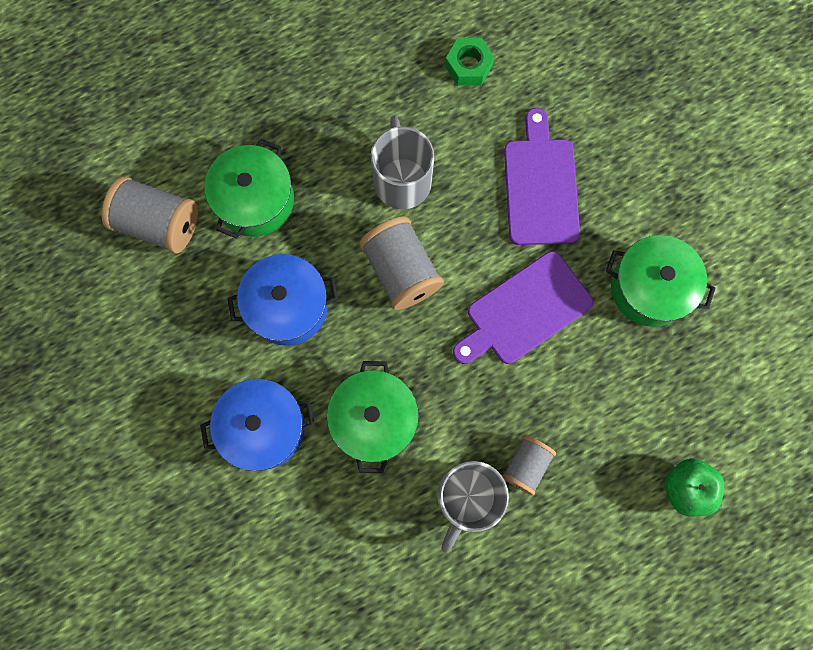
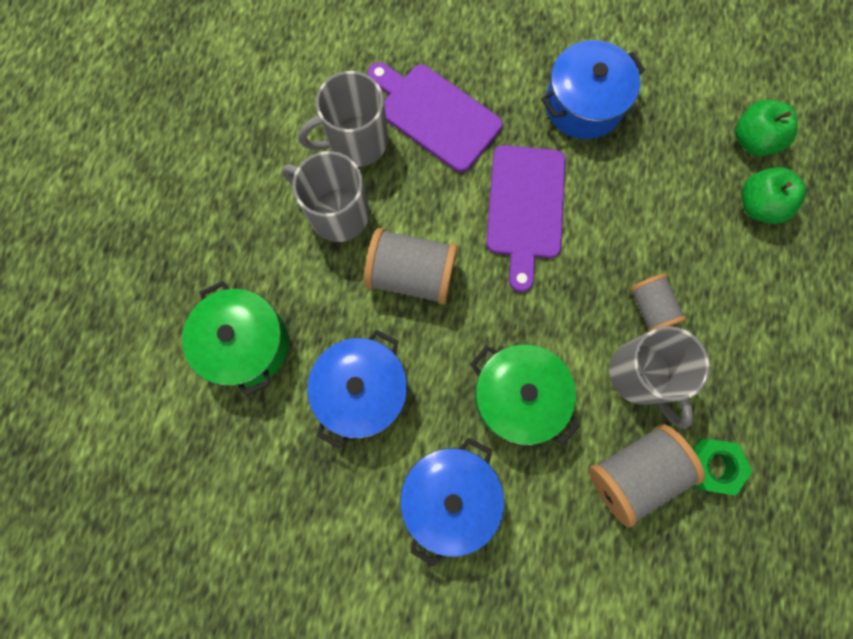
camera: 50 degrees left, 0 degrees up
(159, 224) = (192, 443): grey spool -> grey spool (633, 472)
(468, 66) = (289, 87): green nut -> green nut (712, 466)
(468, 148) = (356, 142): none -> grey mug
(649, 288) = (583, 105): green pot -> blue pot
(739, 442) = (752, 140): none -> green apple

